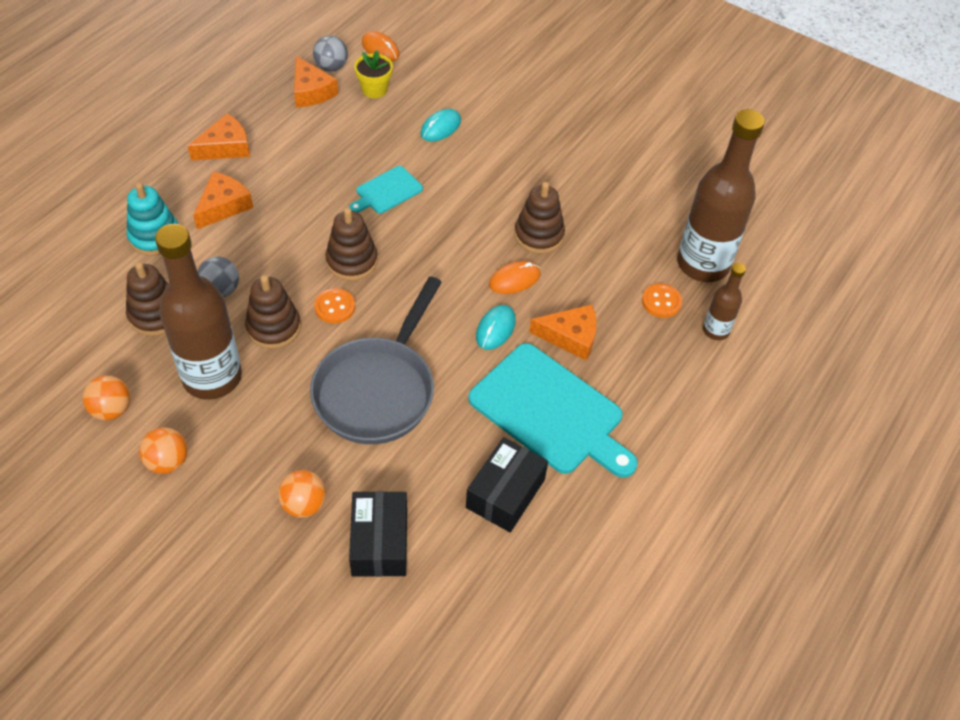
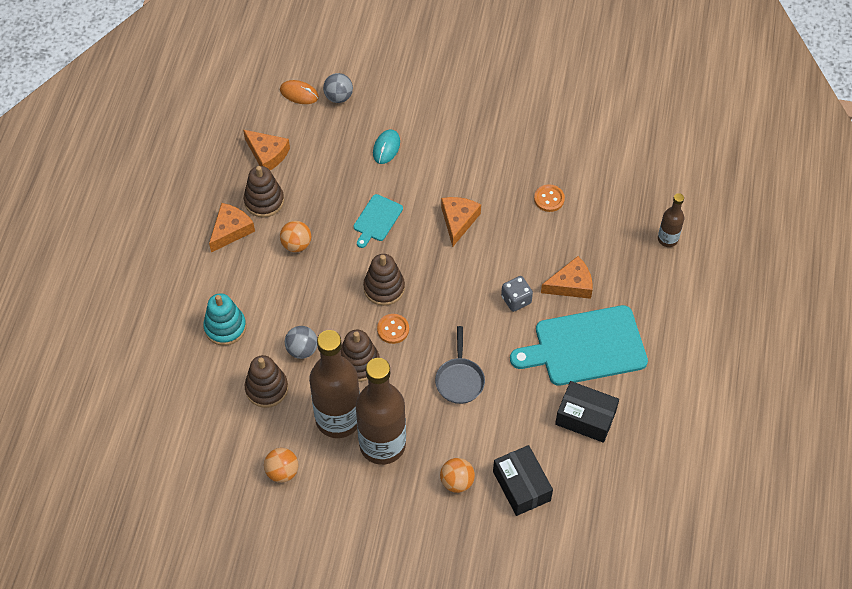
camera: 20 degrees left, 5 degrees up
(168, 462) = (346, 492): orange ball -> orange ball (296, 244)
(223, 206) = (261, 281): orange cheese -> orange cheese (458, 221)
(331, 67) = (270, 125): grey ball -> grey ball (338, 97)
(374, 90) = (316, 133): yellow flower pot -> none
(378, 390) = (459, 379): grey pan -> grey pan, size x0.53
(495, 329) = (516, 300): turquoise mouse -> grey dice
(505, 493) = (585, 417): black box -> black box turned 75 degrees counterclockwise
(514, 279) = (509, 255): orange mouse -> none
(539, 235) = (508, 212): brown stacking toy -> brown stacking toy (264, 201)
(550, 412) = (585, 347): turquoise cutting board -> turquoise cutting board turned 150 degrees clockwise
(661, 302) = (620, 231): orange button -> orange button (549, 199)
(703, 264) = (635, 189): brown bottle -> brown bottle (382, 444)

